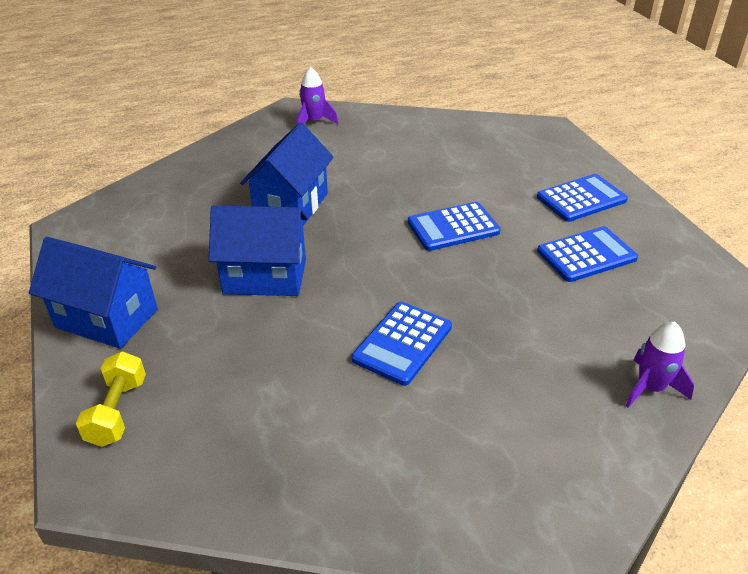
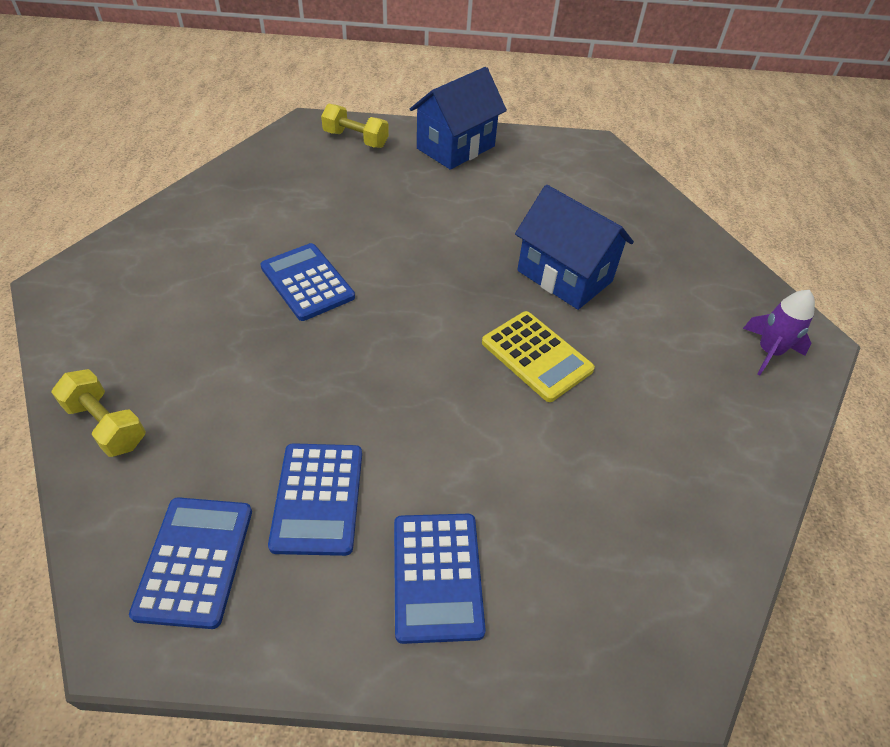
camera: 110 degrees right, 10 degrees up
(265, 276) = (455, 230): blue house -> none
(389, 201) = (536, 356): none -> yellow calculator
(453, 227) = (452, 391): blue calculator -> blue calculator (195, 561)
(650, 388) = (106, 425): purple rocket -> yellow dumbbell

